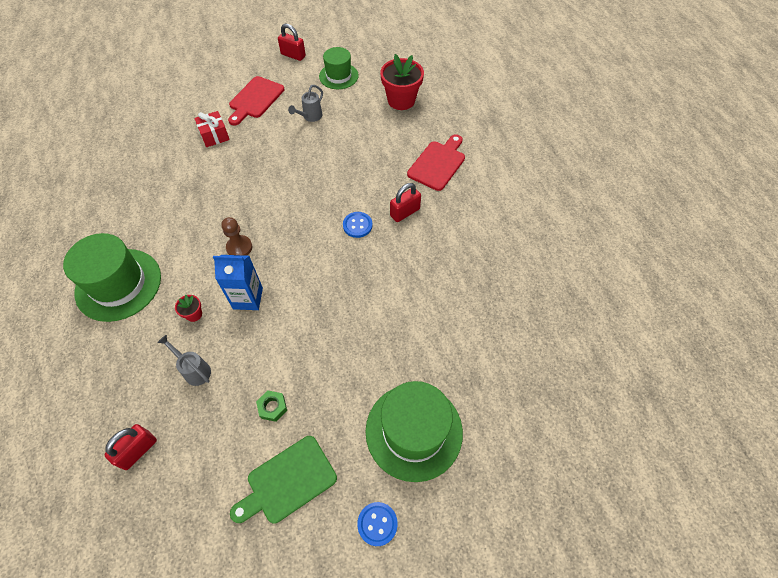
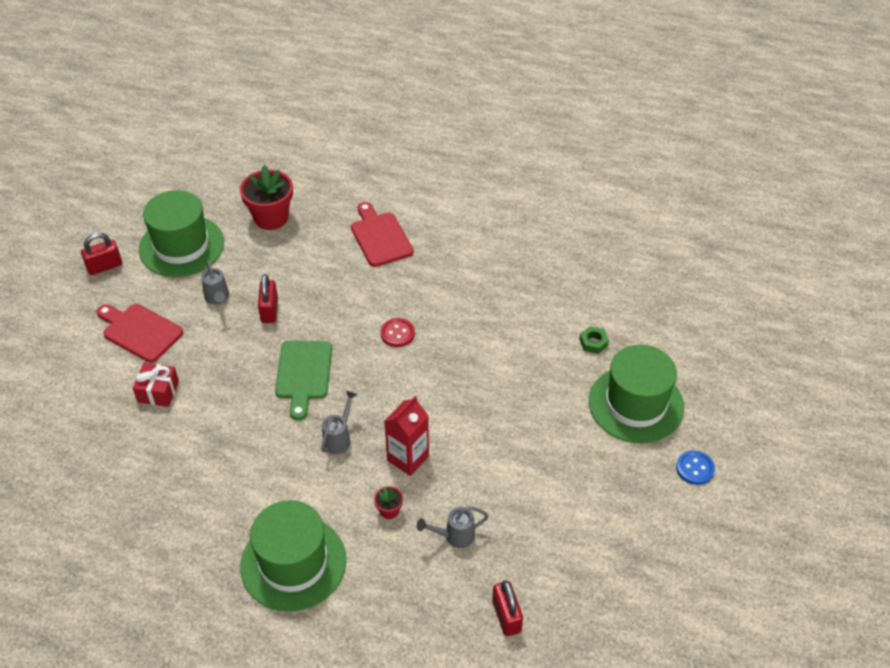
camera: 55 degrees left, 10 degrees down
(239, 247) = (339, 438): brown pawn -> grey watering can
(248, 298) = (408, 458): blue carton -> red carton
(255, 99) = (139, 331): red cutting board -> red cutting board turned 150 degrees clockwise
(272, 407) = (540, 491): green nut -> green nut (593, 342)
(288, 481) = (618, 512): green cutting board -> green cutting board (303, 374)
(338, 76) = (181, 246): green hat -> green hat, size x1.62
(357, 225) = (397, 333): blue button -> red button
(405, 212) = (414, 291): red padlock -> red padlock (269, 310)

